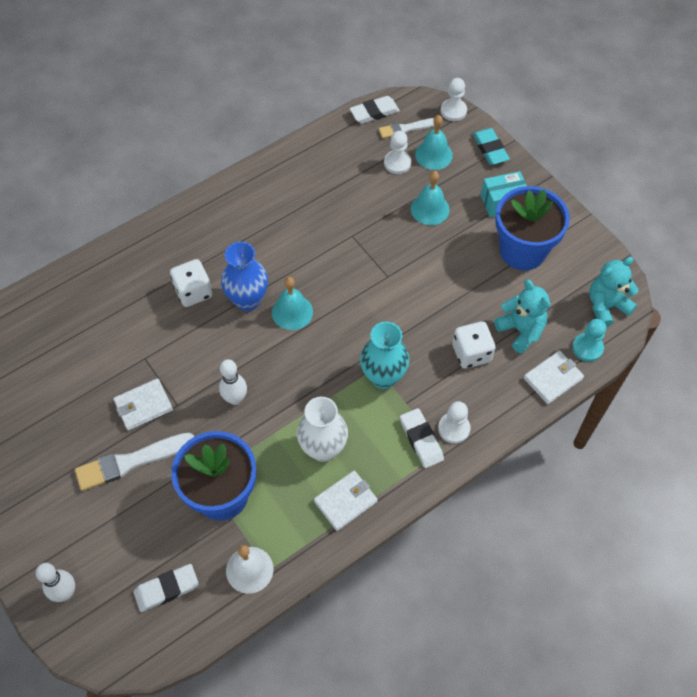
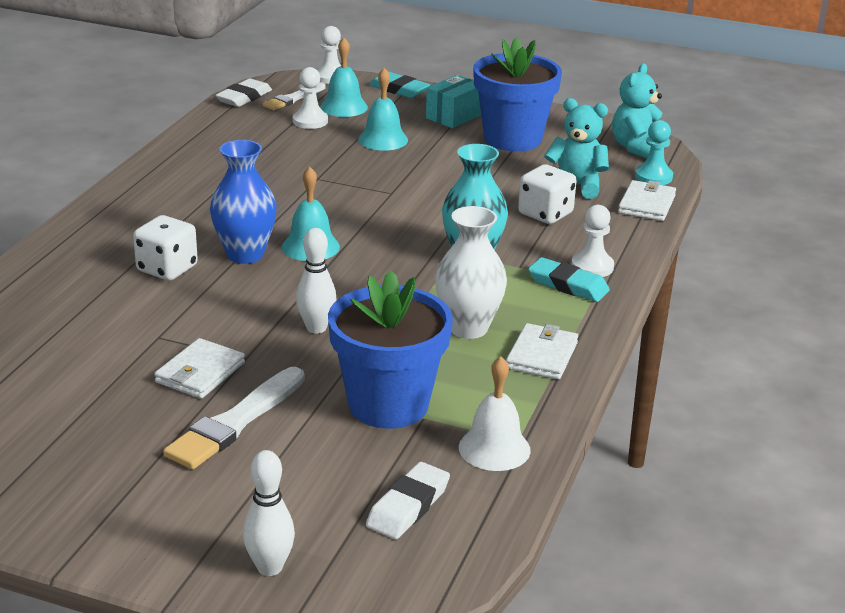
camera: 35 degrees left, 30 degrees down
(421, 440) = (568, 285): white eraser -> turquoise eraser

